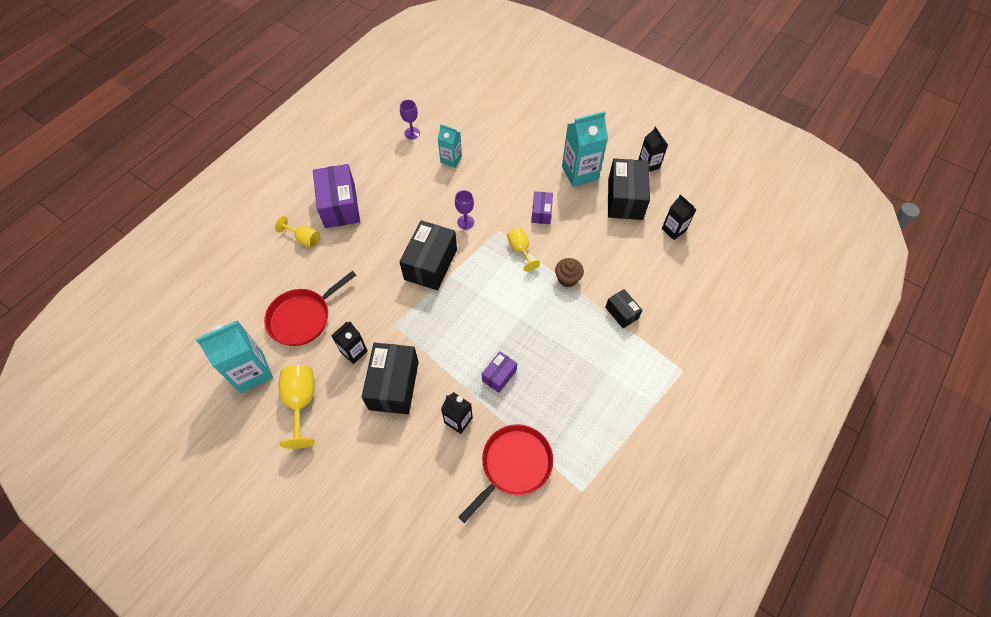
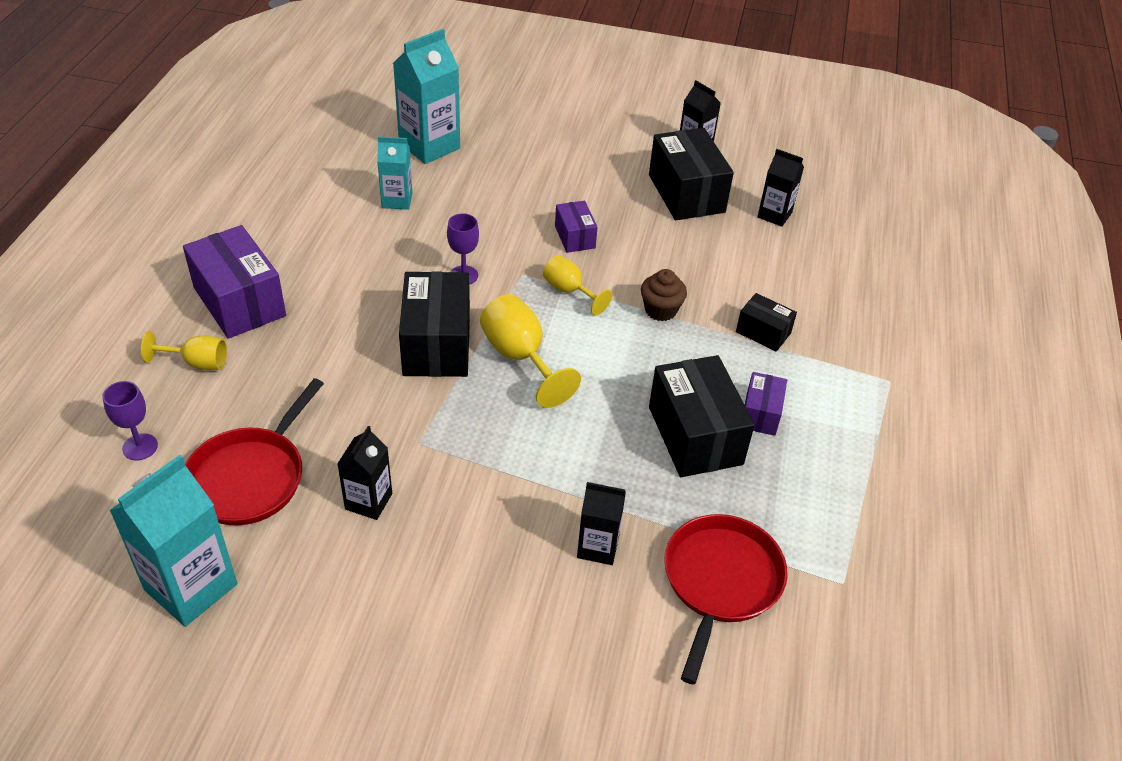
camera: 25 degrees left, 15 degrees down
(301, 402) = (310, 605): yellow goblet -> yellow goblet (520, 357)
(394, 385) = (463, 529): black box -> black box (695, 435)
(412, 133) = (315, 180): purple goblet -> purple goblet (140, 447)
(499, 375) = (629, 465): purple box -> purple box (760, 414)
(580, 173) = (603, 176): turquoise carton -> turquoise carton (429, 146)

